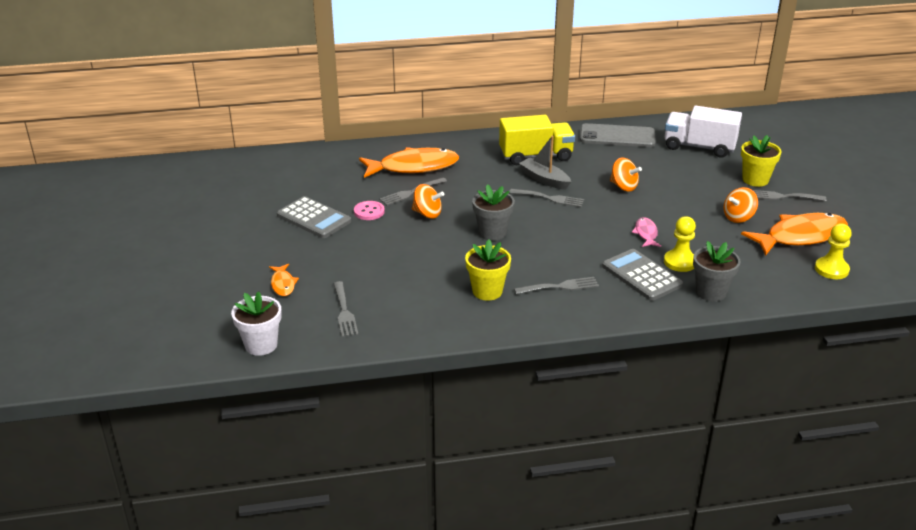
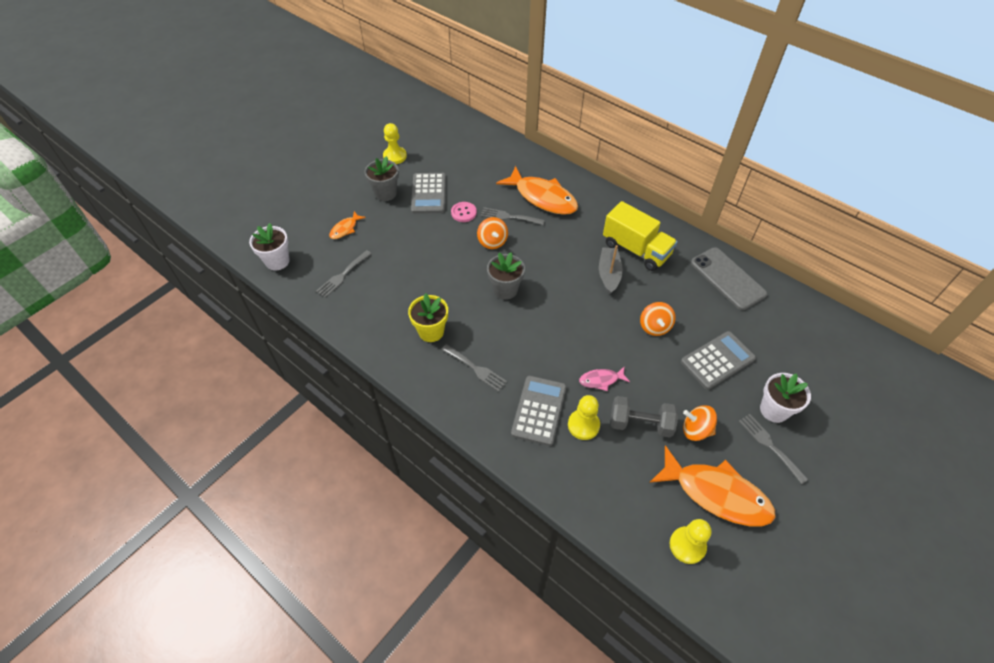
camera: 50 degrees right, 20 degrees up
(230, 214) = (395, 156): none -> yellow pawn
(550, 198) = (586, 293): grey fork -> none
(646, 234) = (601, 380): pink fish -> pink fish turned 150 degrees counterclockwise
(687, 178) = (717, 360): none -> grey calculator
(699, 147) = (780, 340): white truck -> none
(707, 237) = (640, 424): none -> grey dumbbell
(711, 292) = (561, 470): grey flower pot -> grey flower pot (385, 193)
(755, 180) = (774, 410): yellow flower pot -> white flower pot

